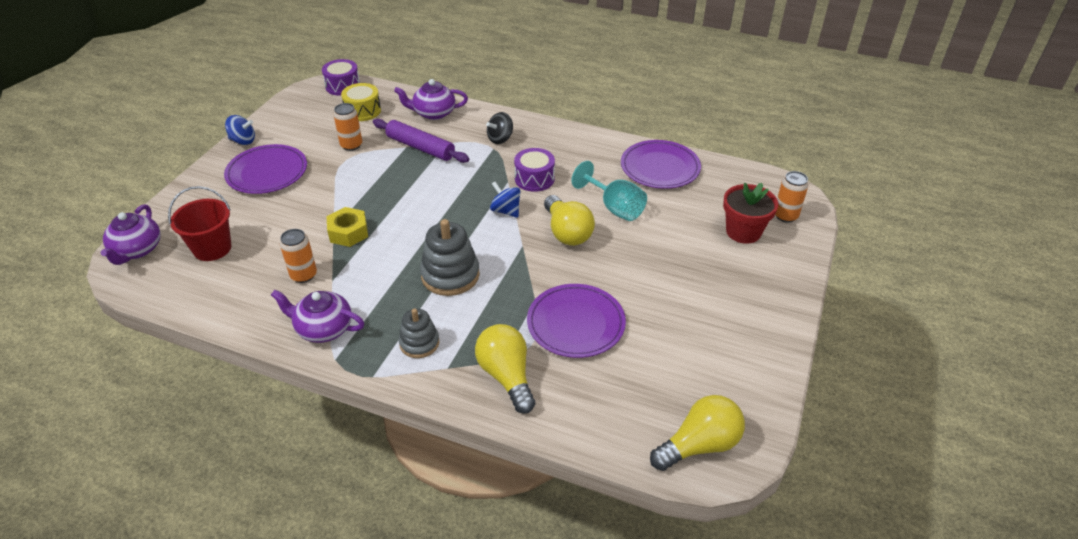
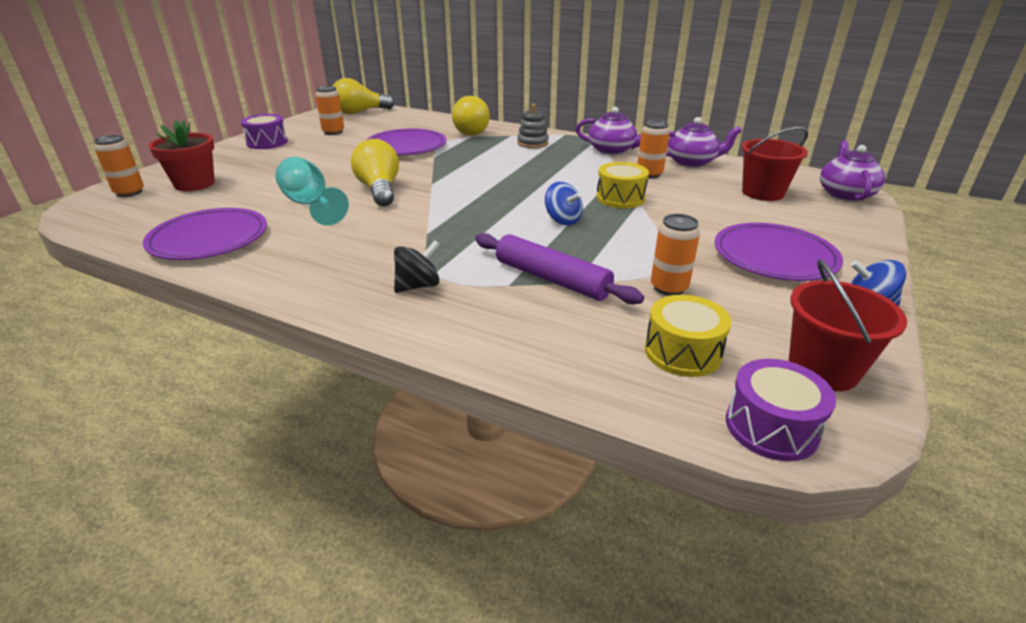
camera: 175 degrees left, 10 degrees down
(302, 107) = (823, 369): none -> red bucket
(348, 232) = (620, 198): yellow nut -> yellow drum
(433, 113) = (534, 339): purple teapot -> purple teapot (692, 162)
(450, 275) = (507, 170): grey stacking toy -> none
(506, 211) = (439, 207): blue spinning top -> blue spinning top (562, 220)
(534, 179) = (390, 234): purple drum -> purple drum (267, 142)
(691, 361) = (333, 132): none -> orange can

